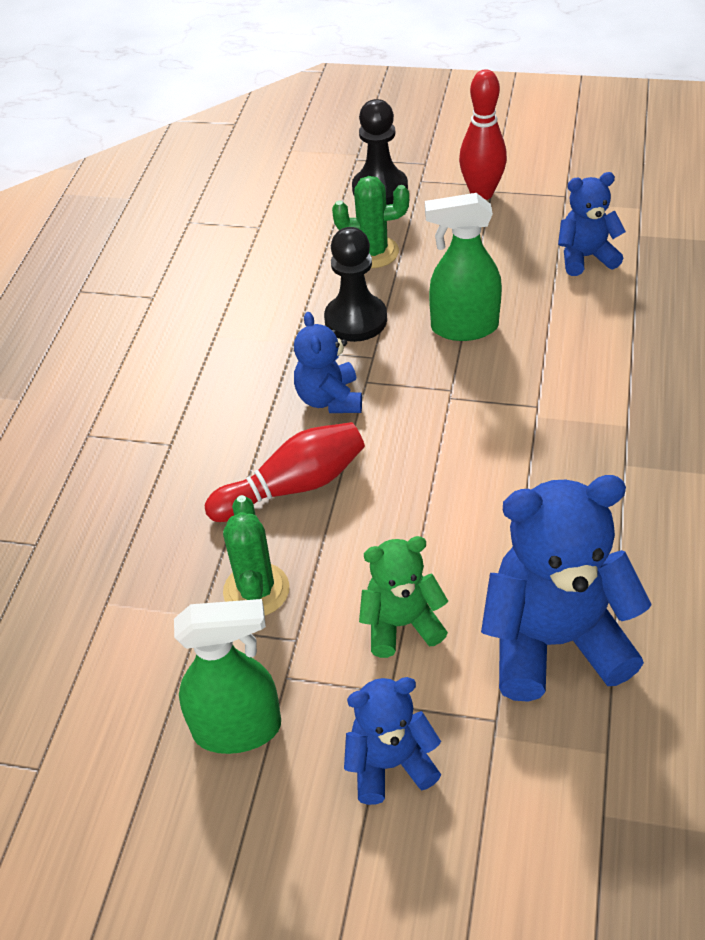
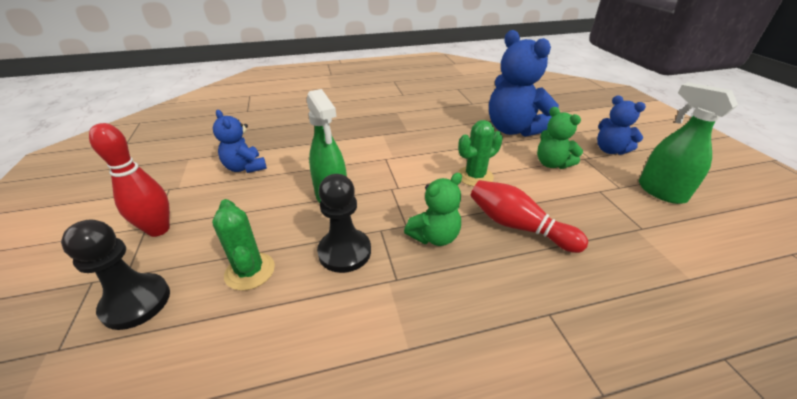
camera: 120 degrees left, 10 degrees down
(256, 590) = (595, 214): green cactus -> green cactus (475, 176)
(329, 399) = (434, 236): blue teddy bear -> green teddy bear

